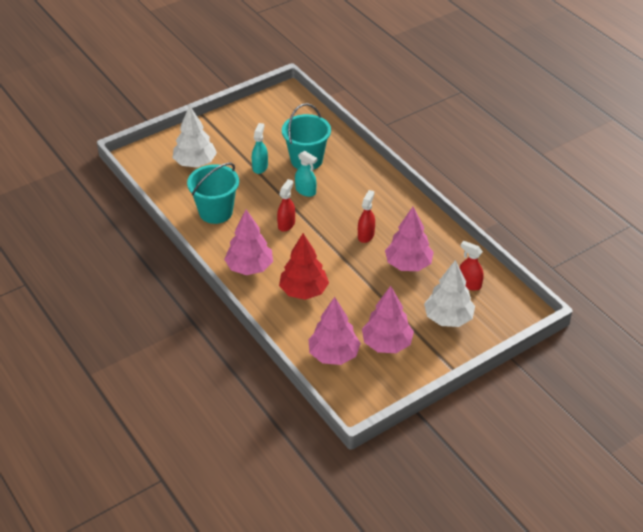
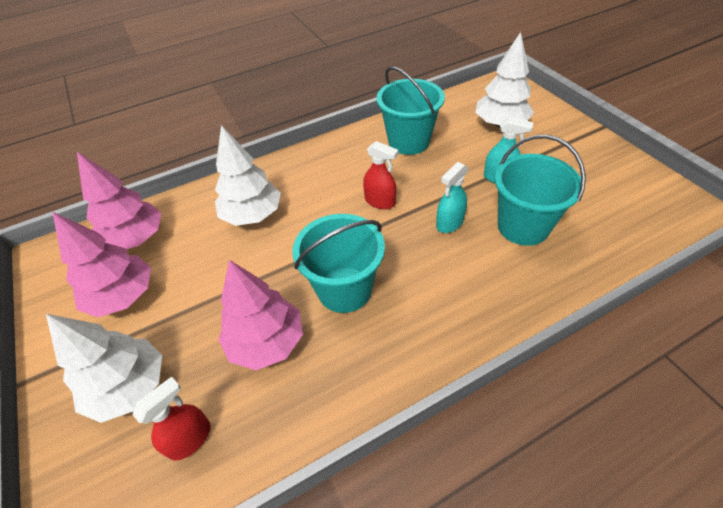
camera: 100 degrees right, 5 degrees up
(249, 267) = (307, 169): pink tree -> none
(304, 291) = (252, 215): red tree -> white tree
(366, 235) = (344, 289): red spray bottle -> turquoise bucket

